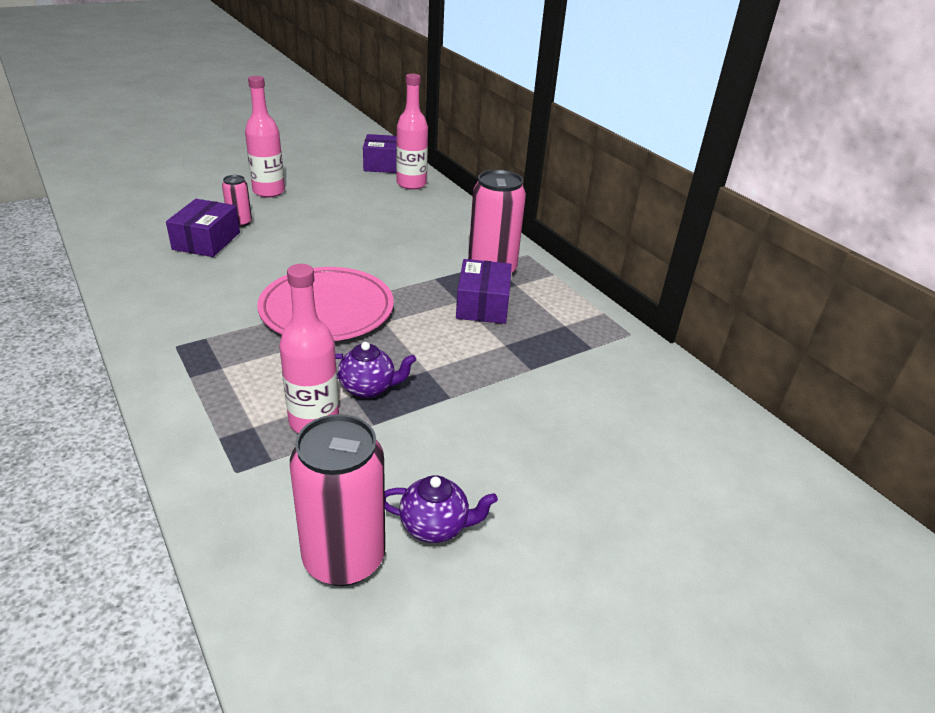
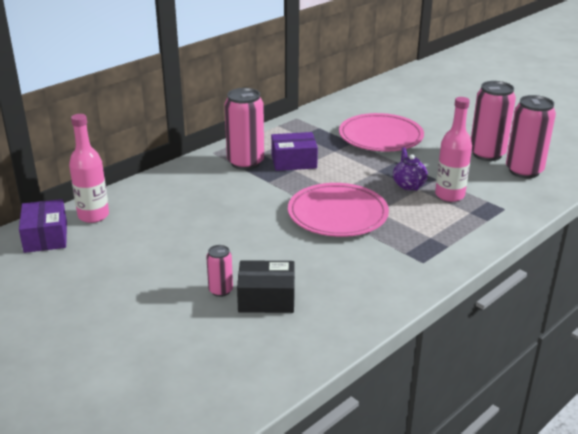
camera: 100 degrees left, 5 degrees down
(206, 241) = (266, 298): purple box -> black box
(269, 191) = (139, 293): pink bottle -> none
(435, 526) = (487, 154): purple teapot -> pink can
(544, 403) = (380, 137): none -> pink plate

